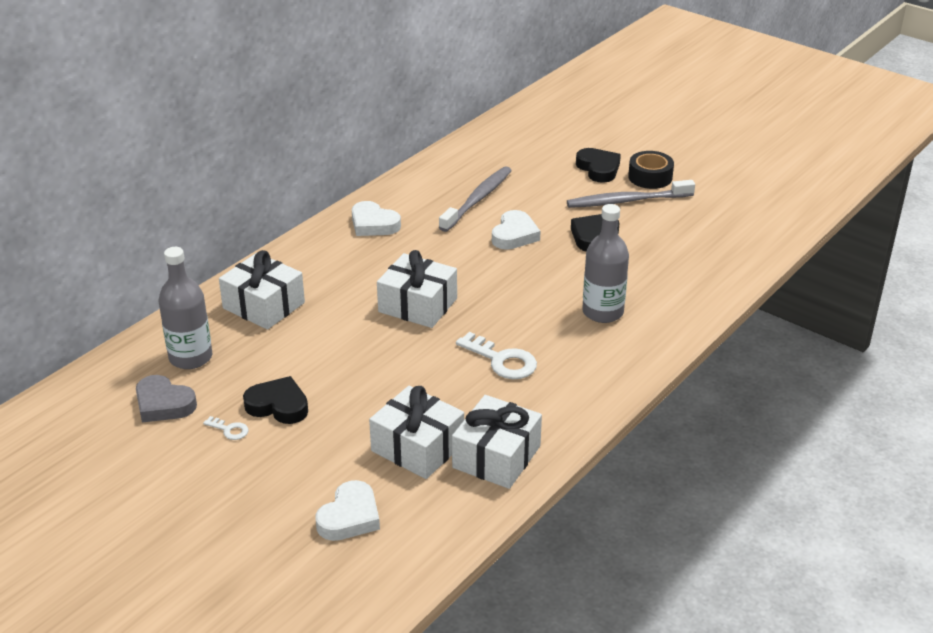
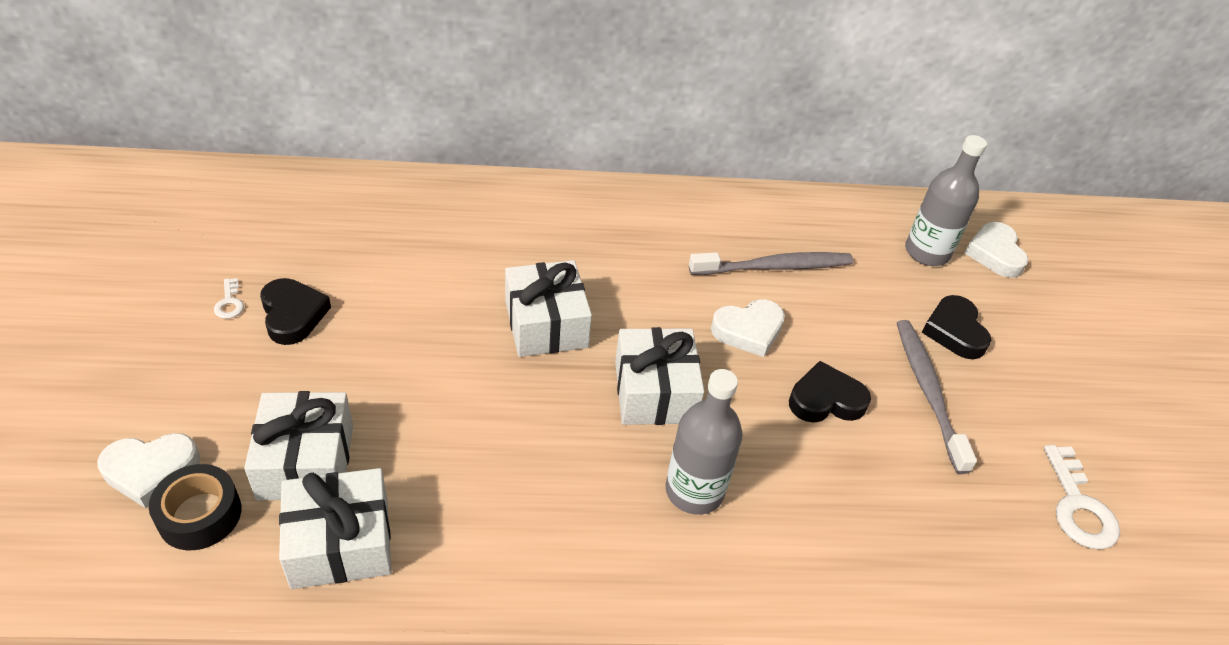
camera: 45 degrees right, 10 degrees up
(163, 404) = (235, 239): grey heart -> none
(190, 357) = (318, 217): grey bottle -> grey bottle (927, 252)
(264, 305) = (438, 218): white gift -> white gift (655, 392)
(373, 224) = (643, 217): white heart -> white heart (995, 254)
(502, 360) = (516, 448): white key -> white key (1078, 506)
(598, 169) = (954, 331): black heart -> black heart turned 150 degrees clockwise
(627, 201) = (928, 391): grey toothbrush -> grey toothbrush turned 45 degrees clockwise
(650, 177) = (1000, 386): black tape -> black tape (200, 515)

